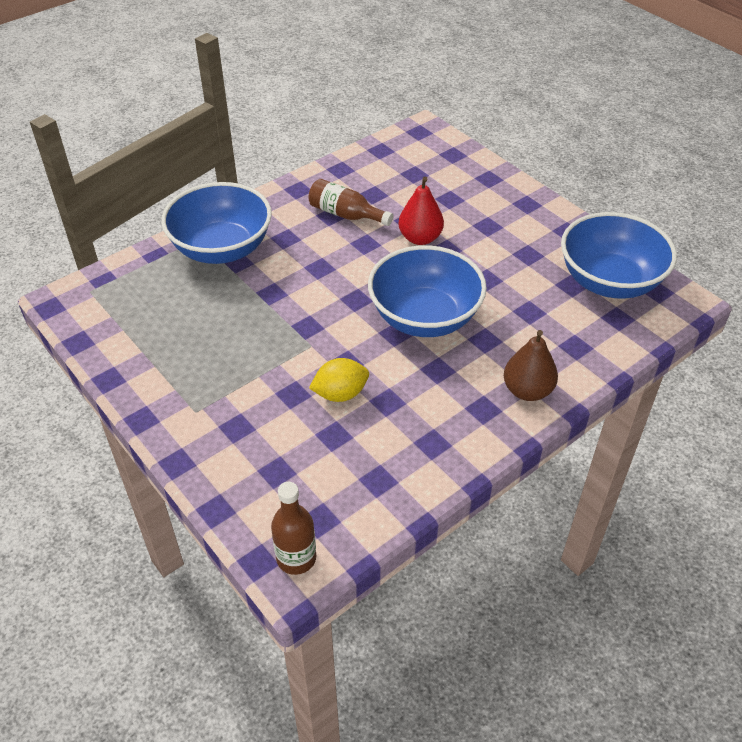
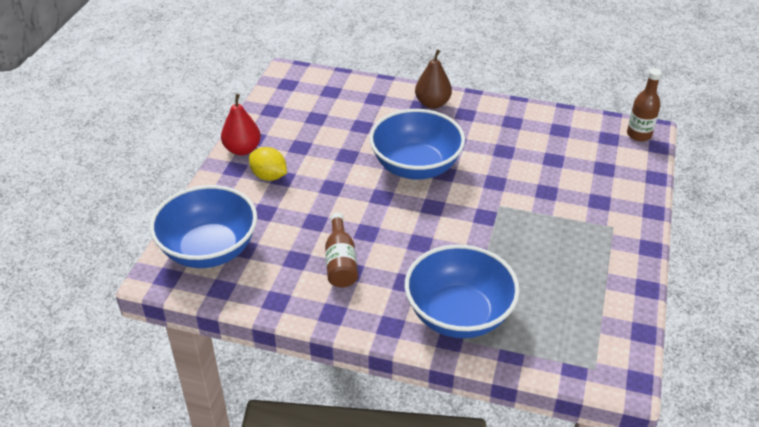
camera: 125 degrees left, 5 degrees down
(340, 394) = (522, 172): yellow lemon -> yellow lemon (269, 176)
(420, 238) = (331, 205): red pear -> red pear (242, 149)
(609, 281) = (296, 104): blue bowl -> blue bowl (209, 250)

